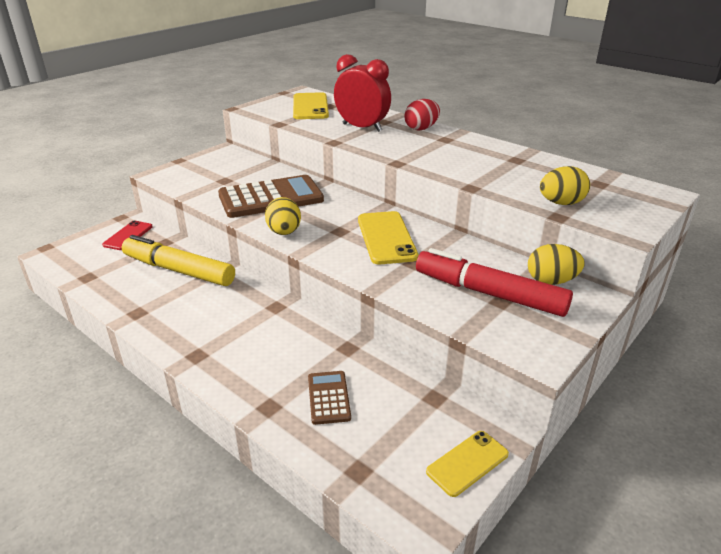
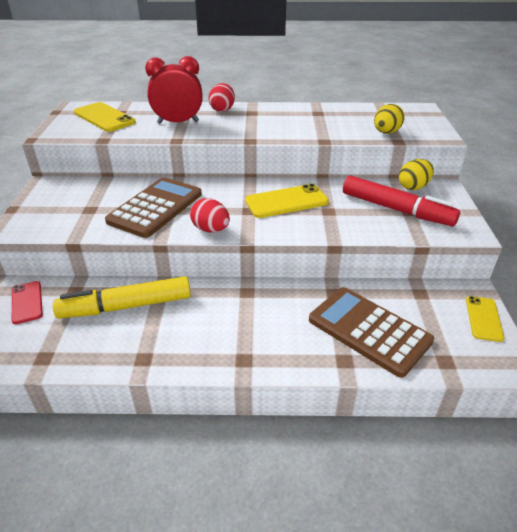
camera: 40 degrees left, 5 degrees up
(284, 232) = (211, 229): yellow egg -> red egg
(328, 397) = (369, 330): brown calculator -> brown calculator, size x2.03
(386, 238) = (286, 201): yellow phone -> yellow phone turned 60 degrees counterclockwise
(489, 293) = (396, 209): red marker -> red marker turned 135 degrees counterclockwise

